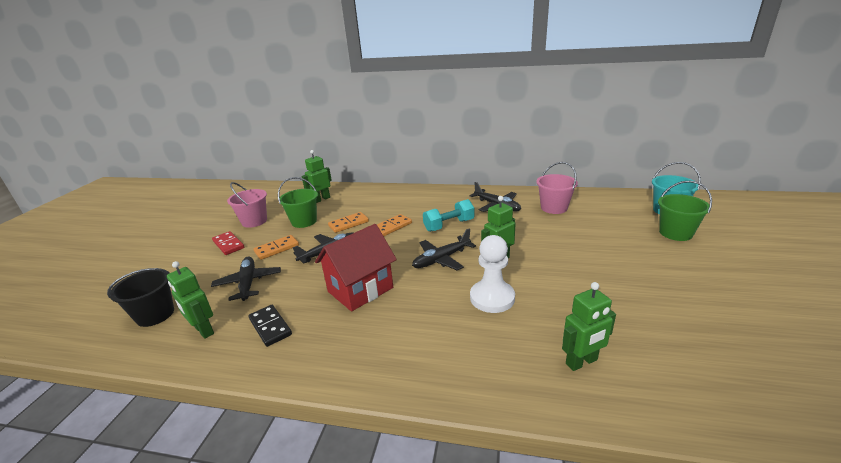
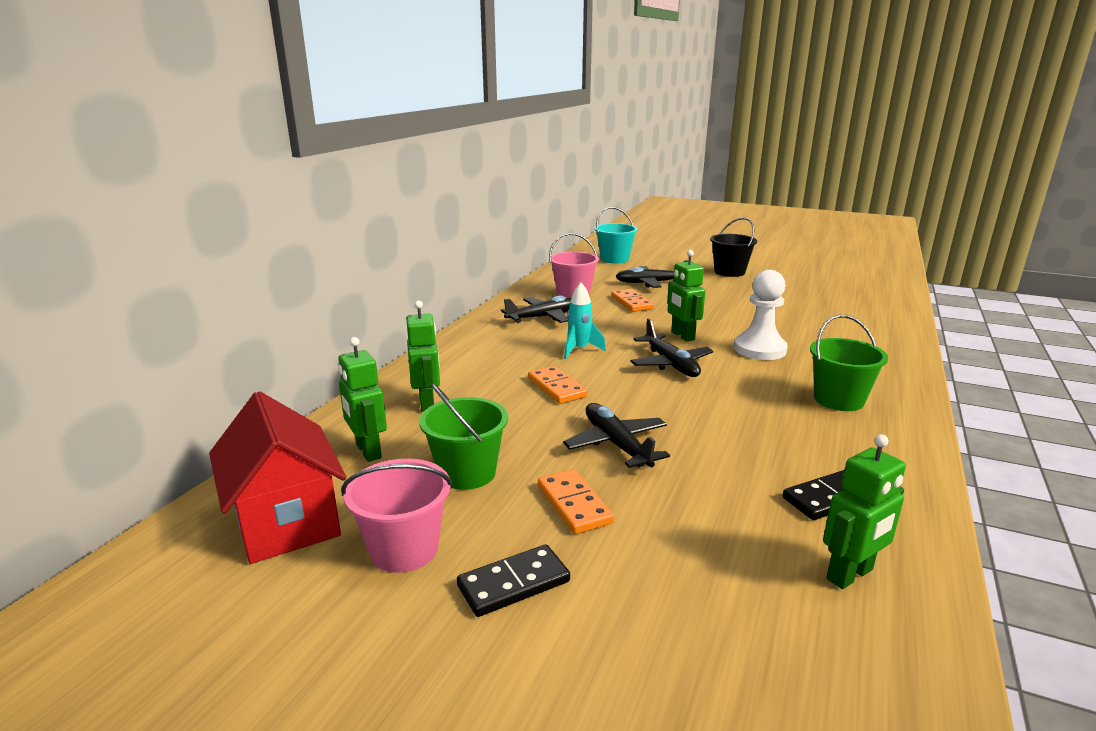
camera: 80 degrees left, 5 degrees down
(155, 315) = (808, 667): black bucket -> black bucket (729, 272)
(228, 245) = (514, 584): red domino -> black domino
(248, 283) = (699, 533): black plane -> black plane (651, 283)
(348, 224) = (517, 423): orange domino -> orange domino (632, 303)
(360, 289) = (735, 422): red house -> red house (287, 522)
(449, 225) = (579, 350): turquoise dumbbell -> turquoise rocket
(581, 362) = (853, 332): green robot -> green robot (427, 403)
(675, 233) = (659, 266): green bucket -> green bucket (838, 400)

